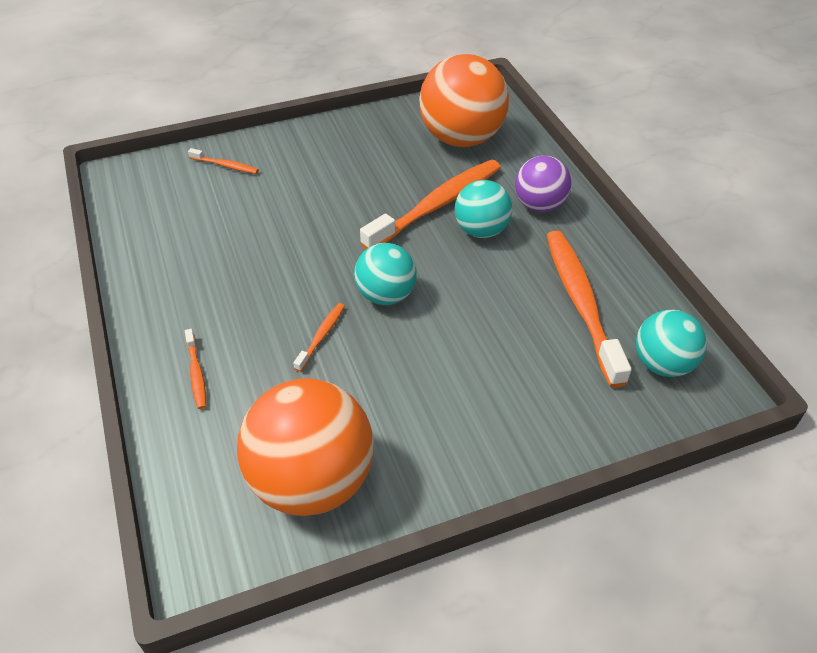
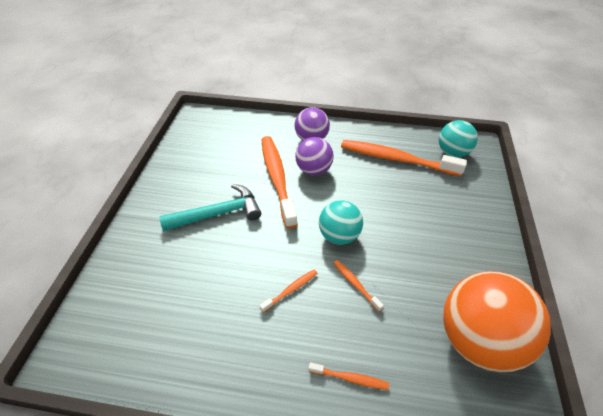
camera: 60 degrees left, 0 degrees up
(225, 165) = (132, 272): orange toothbrush -> orange toothbrush (291, 290)
(343, 185) = (218, 213): none -> turquoise hammer
(461, 138) = (226, 142): orange ball -> none
(481, 230) = (314, 170): turquoise ball -> purple ball

